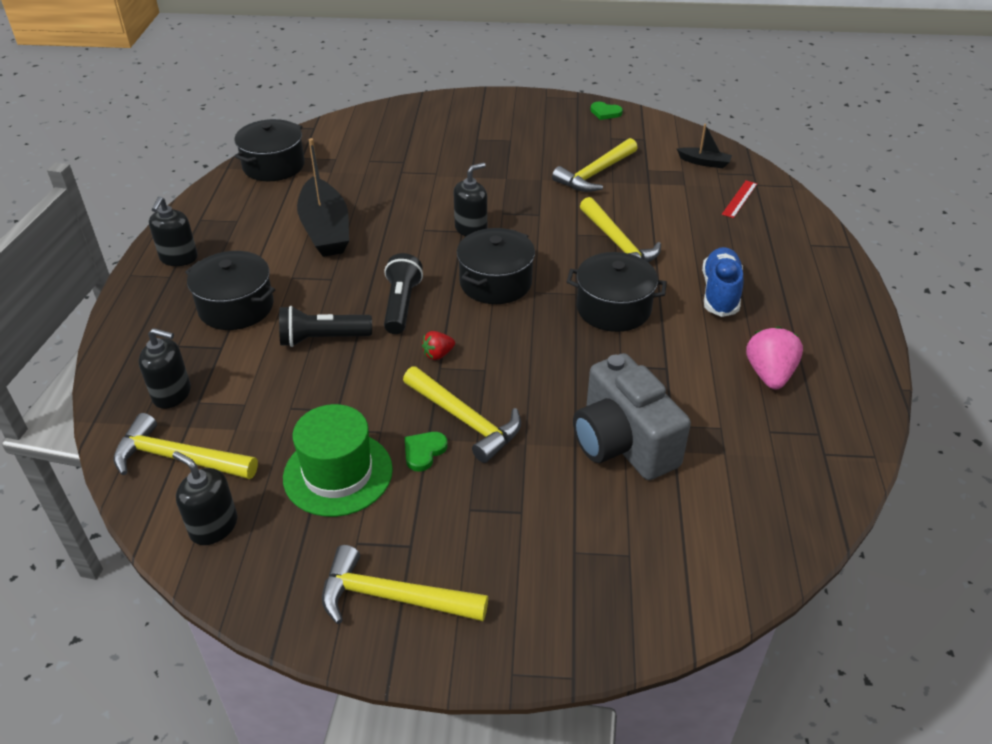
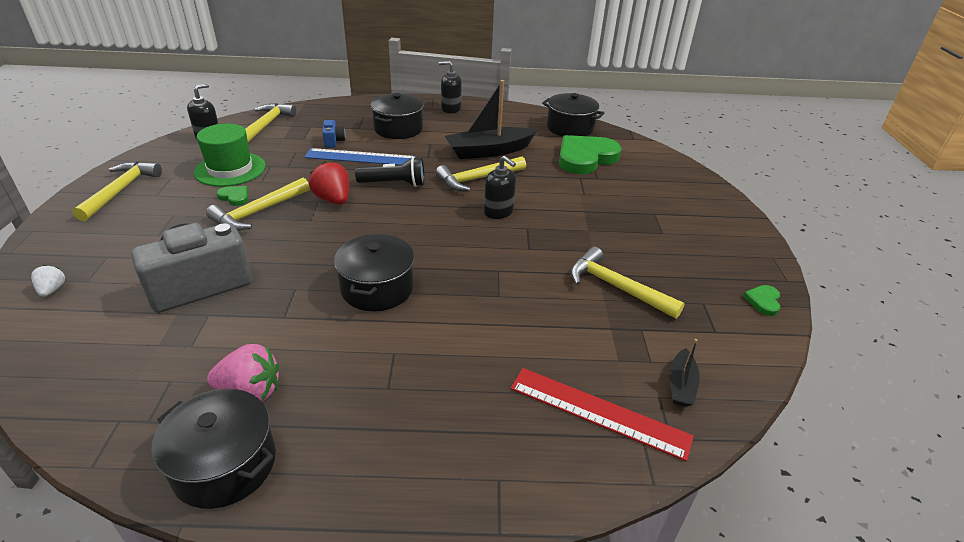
camera: 85 degrees right, 5 degrees down
(172, 394) = (320, 119): black soap dispenser -> none
(263, 370) = (333, 141): none -> blue camera
(322, 339) = (360, 157): black flashlight -> blue ruler
(355, 163) = (585, 158): none -> green heart
(438, 354) = (333, 200): red strawberry -> red strawberry, size x1.80
(495, 282) = (420, 224): black pot -> black pot (225, 464)
(617, 244) = (484, 296): yellow hammer -> yellow hammer (477, 179)
(651, 584) = (52, 290): none -> white strawberry
(720, 293) = (395, 368): blue shoe -> none
(739, 199) = (598, 412): red ruler -> red ruler, size x1.86

